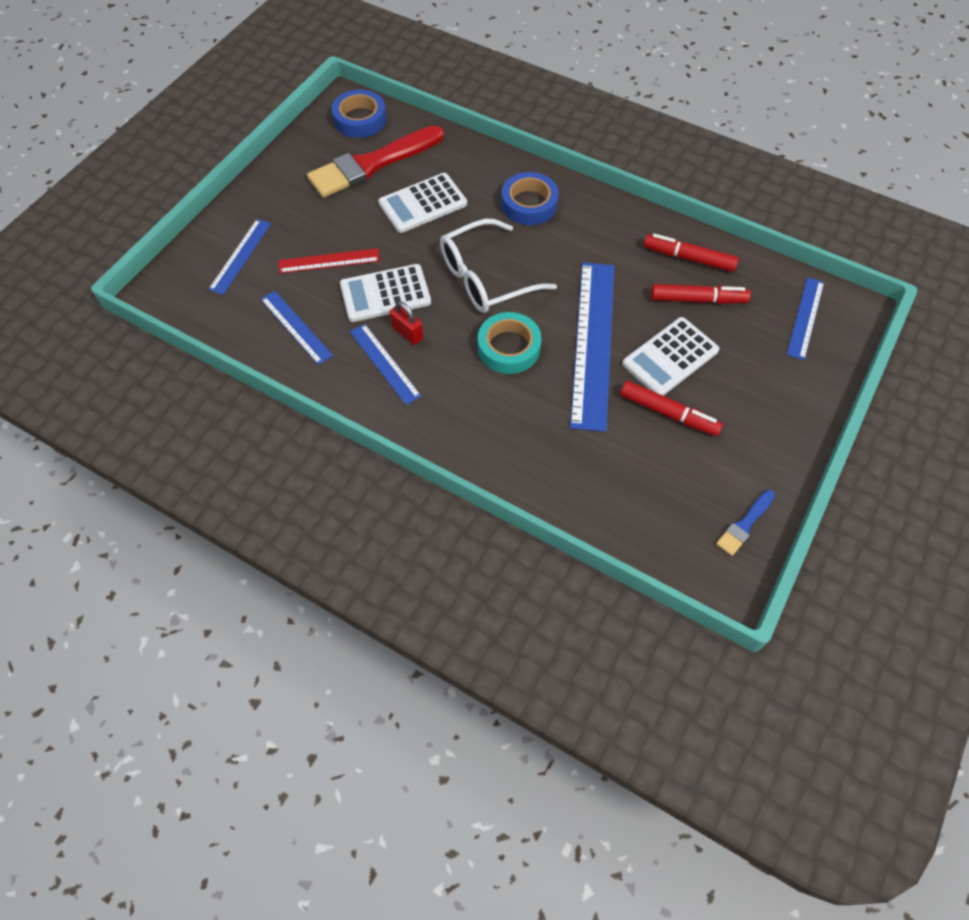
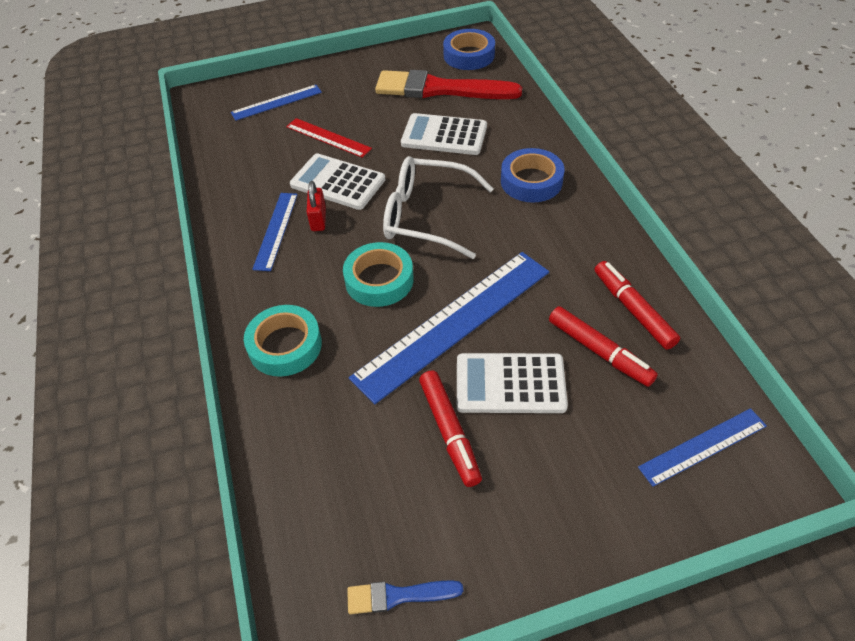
camera: 45 degrees right, 10 degrees down
(296, 327) = (251, 168): blue ruler -> none
(500, 439) = (285, 345): none -> turquoise tape

